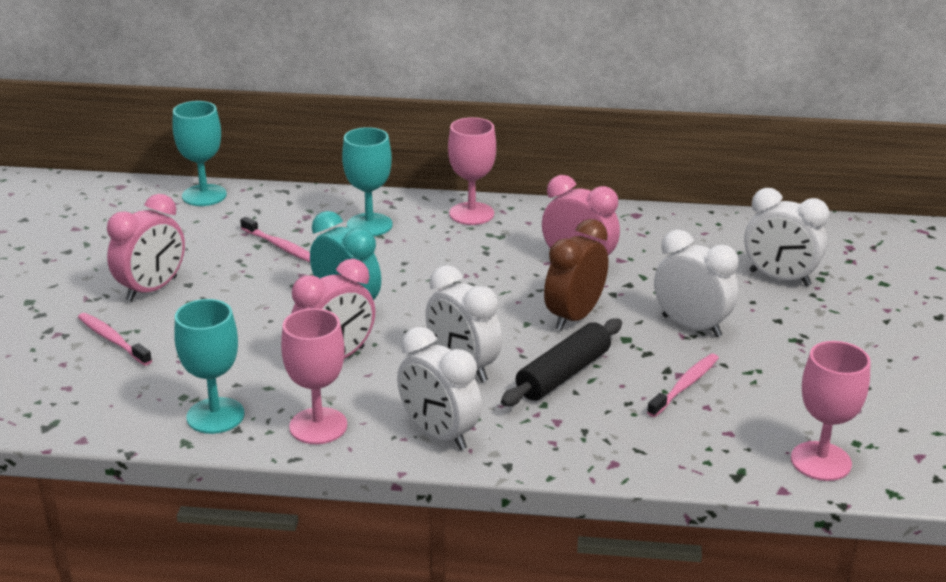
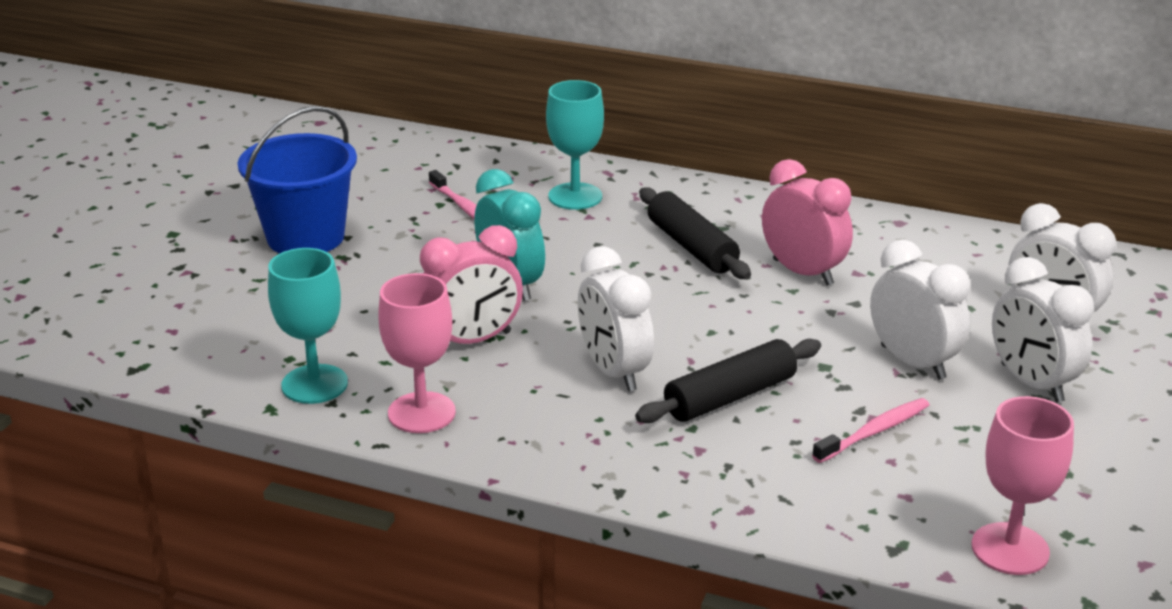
camera: 15 degrees right, 0 degrees up
(112, 340) = (241, 286): pink toothbrush -> none
(152, 289) = (305, 237): pink clock -> blue bucket
(204, 195) = (405, 142): turquoise goblet -> none
(439, 434) = (554, 443): white clock -> white clock (1031, 383)
(471, 214) = (699, 198): pink goblet -> none
(482, 255) = (691, 247): none -> black rolling pin
(574, 317) = (771, 332): brown clock -> none

